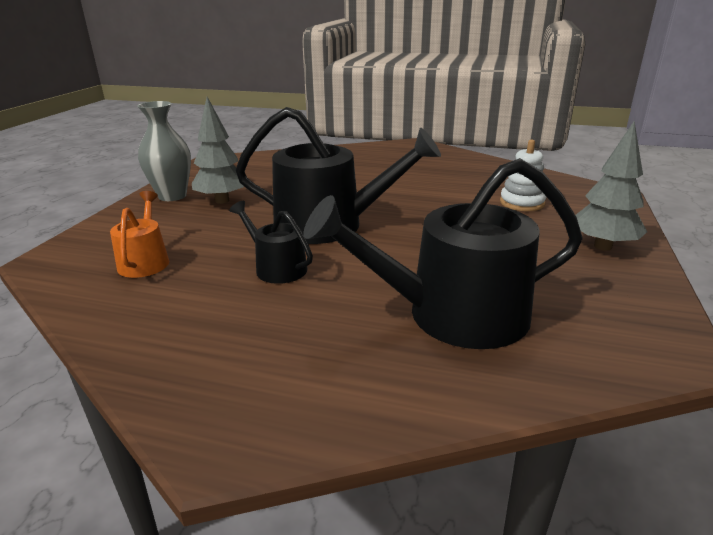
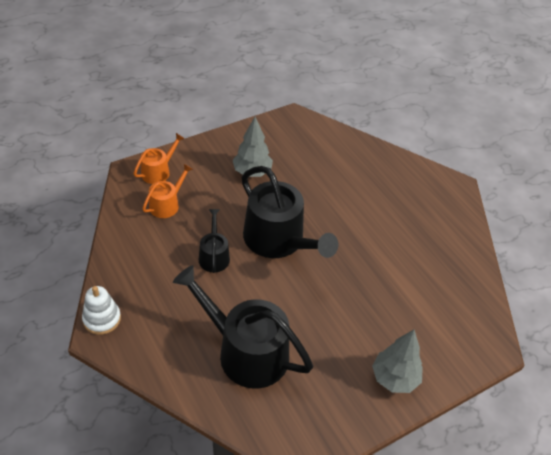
camera: 40 degrees right, 20 degrees up
(93, 244) = (158, 171): none -> orange watering can
(172, 196) = (232, 147): grey vase -> none
(522, 203) = (416, 308): white stacking toy -> white stacking toy (102, 319)

